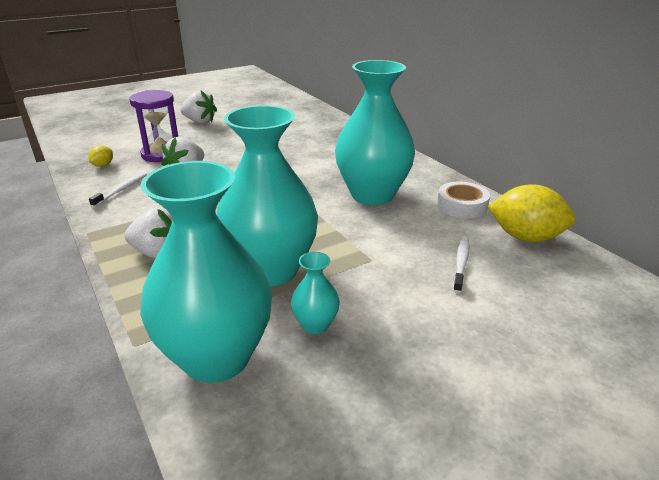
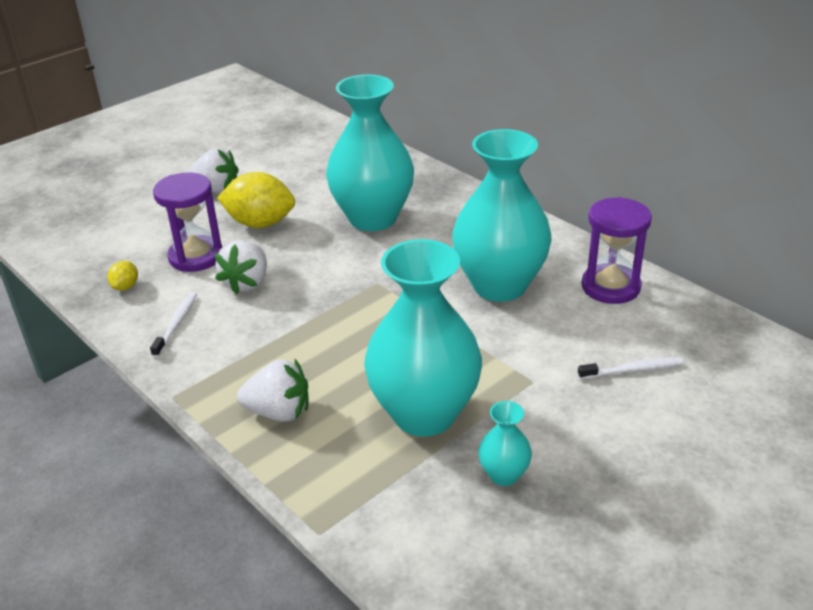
camera: 10 degrees left, 5 degrees up
(216, 357) = (416, 531): turquoise vase -> turquoise vase (373, 218)
(461, 263) = (633, 370): white toothbrush -> white toothbrush turned 75 degrees clockwise
(462, 205) = (610, 287): white tape -> purple hourglass
(525, 237) = (694, 323): yellow lemon -> yellow lemon (260, 223)

